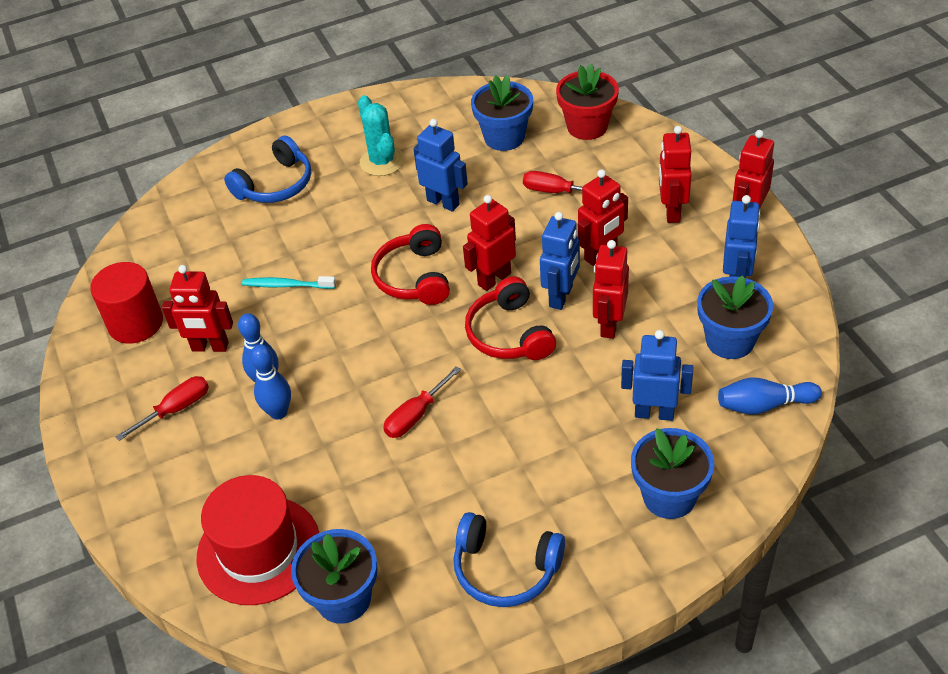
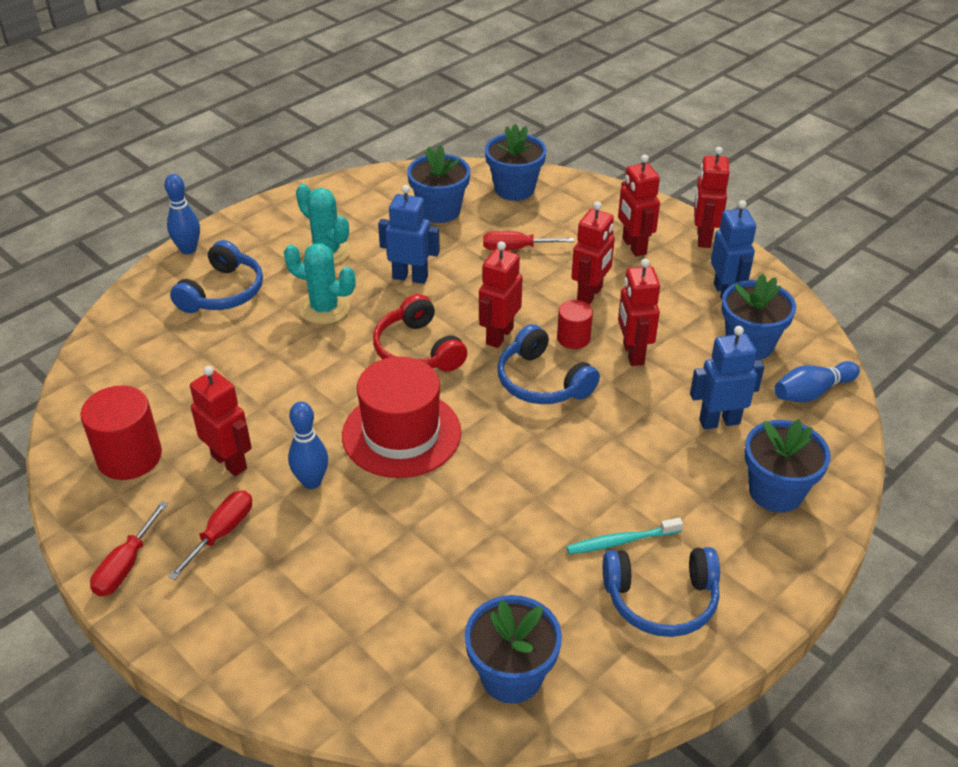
camera: 25 degrees left, 5 degrees down
(210, 347) = (229, 462): red robot -> red robot turned 120 degrees counterclockwise
(259, 550) = (392, 652): red hat -> red hat (401, 433)
(278, 412) = (341, 509): blue bowling pin -> blue bowling pin (188, 249)
(287, 285) = (285, 384): turquoise toothbrush -> turquoise toothbrush (621, 541)
(353, 219) = (324, 309): none -> turquoise cactus
(415, 415) = (489, 477): red screwdriver -> red screwdriver (125, 566)
(509, 334) = (542, 381): red headphones -> blue headphones
(561, 296) = (573, 338): blue robot -> red cylinder
(587, 126) = (514, 189): red flower pot -> blue flower pot

